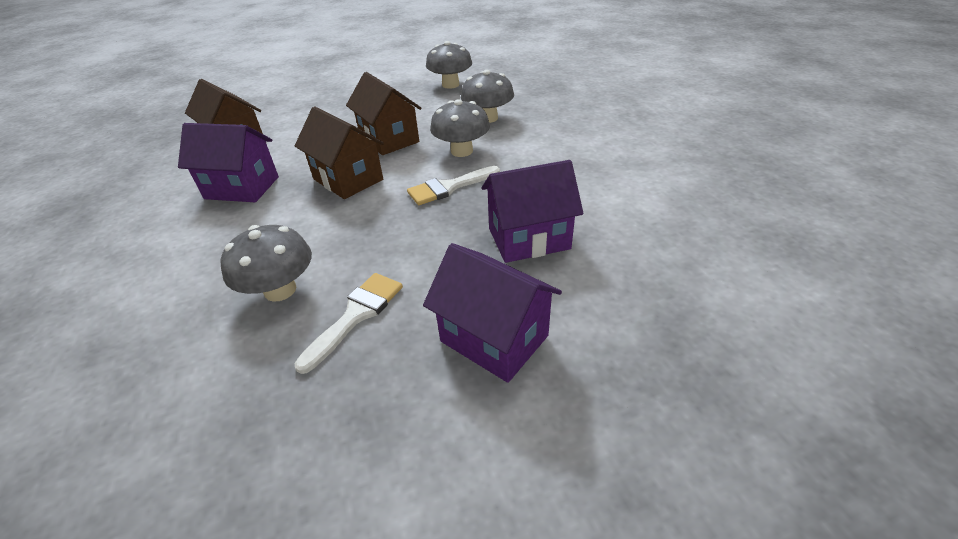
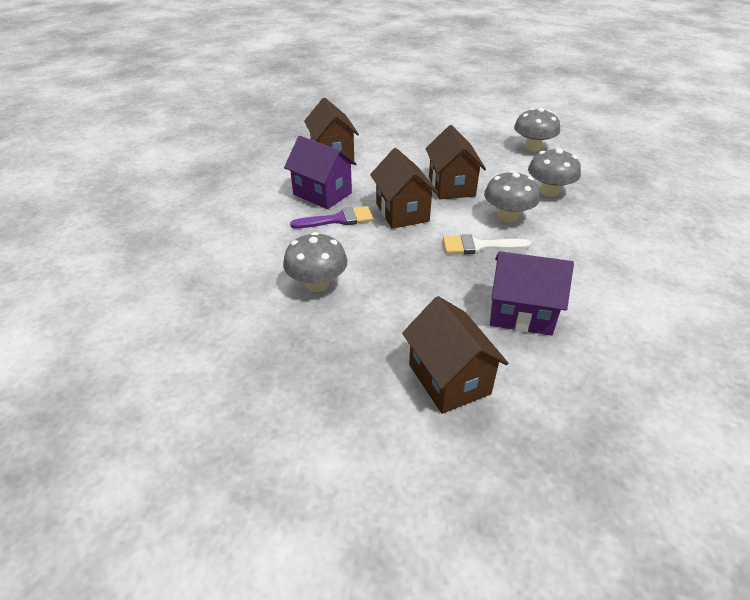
camera: 25 degrees right, 0 degrees up
(275, 209) = (338, 219): none -> purple brush
(356, 315) = (360, 322): white brush -> none
(494, 338) = (449, 379): purple house -> brown house

